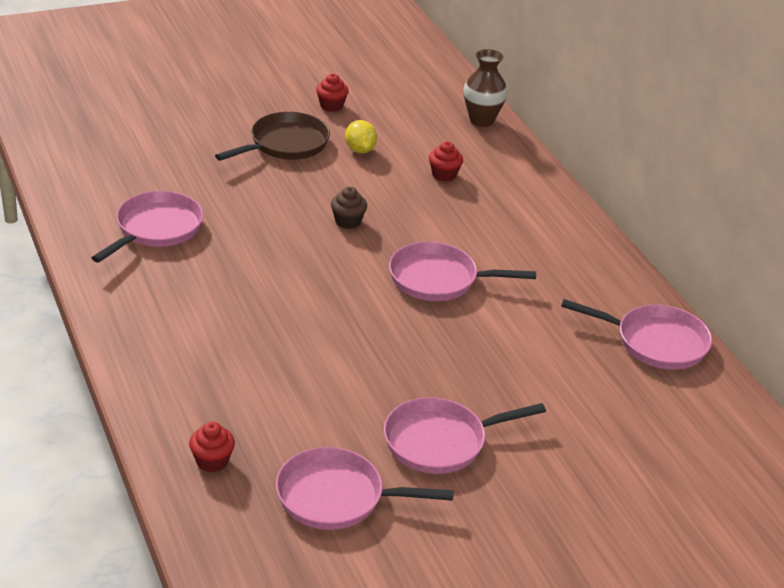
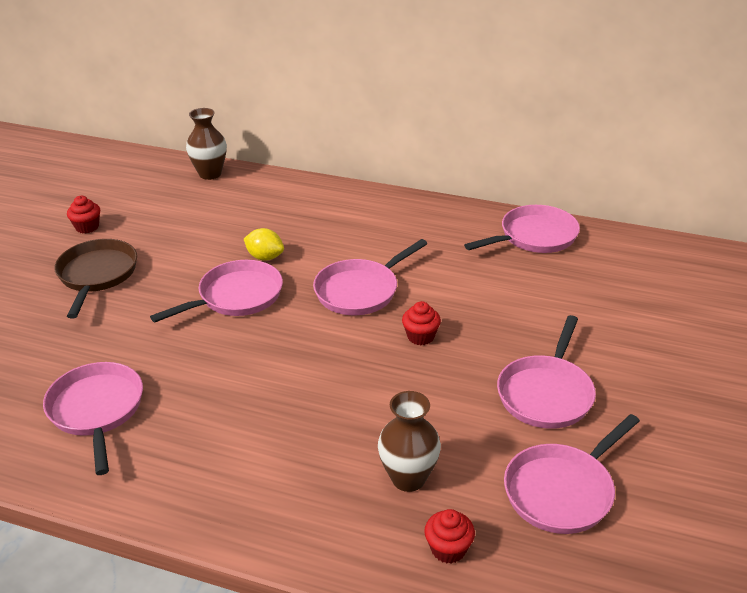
camera: 45 degrees left, 0 degrees up
(258, 409) = (408, 478): none -> brown vase
(348, 221) = (236, 297): brown cupcake -> pink pan
(360, 150) = (160, 243): yellow lemon -> yellow lemon (265, 257)
(444, 175) = (246, 222): red cupcake -> red cupcake (420, 336)

